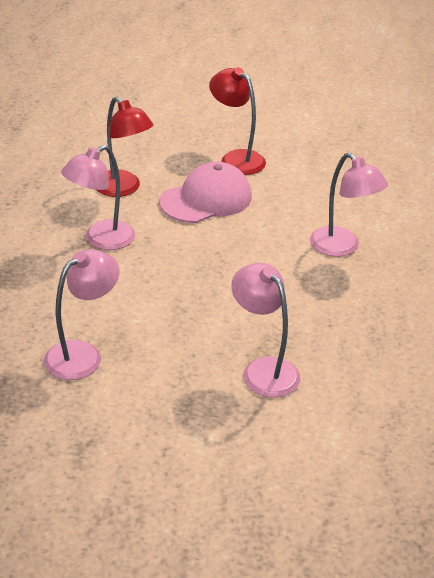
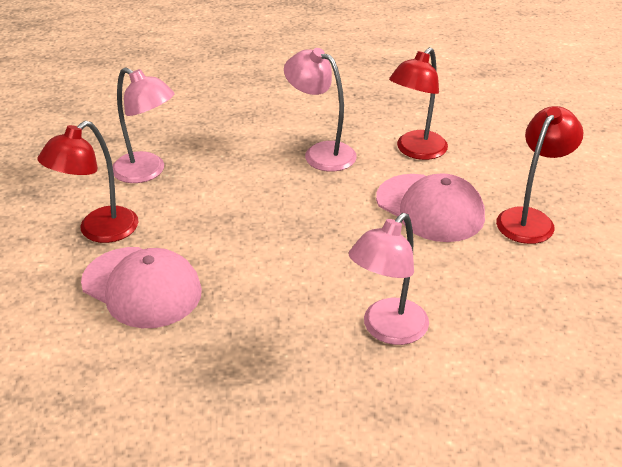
camera: 80 degrees right, 0 degrees up
(172, 394) = (99, 231): none -> red lamp
(263, 370) = (142, 287): pink lamp -> pink cap

